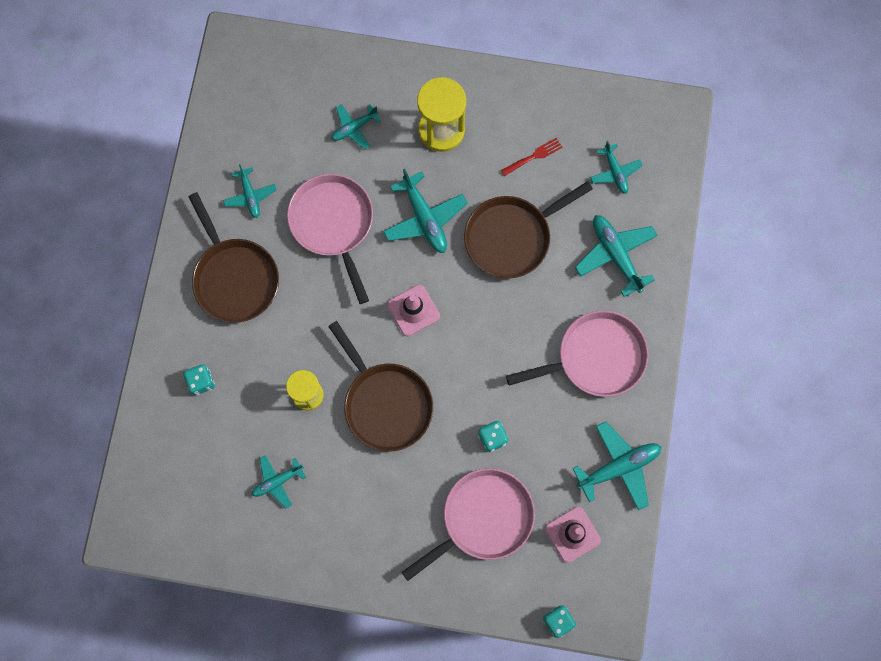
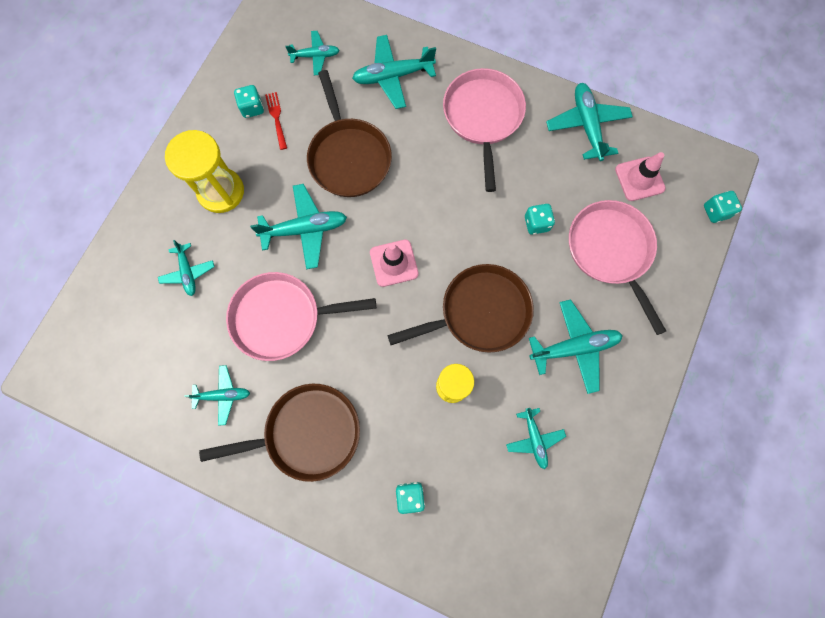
camera: 75 degrees left, 0 degrees up
(374, 501) = (574, 347): none -> turquoise plane
(537, 130) = (252, 108): none -> turquoise dice

